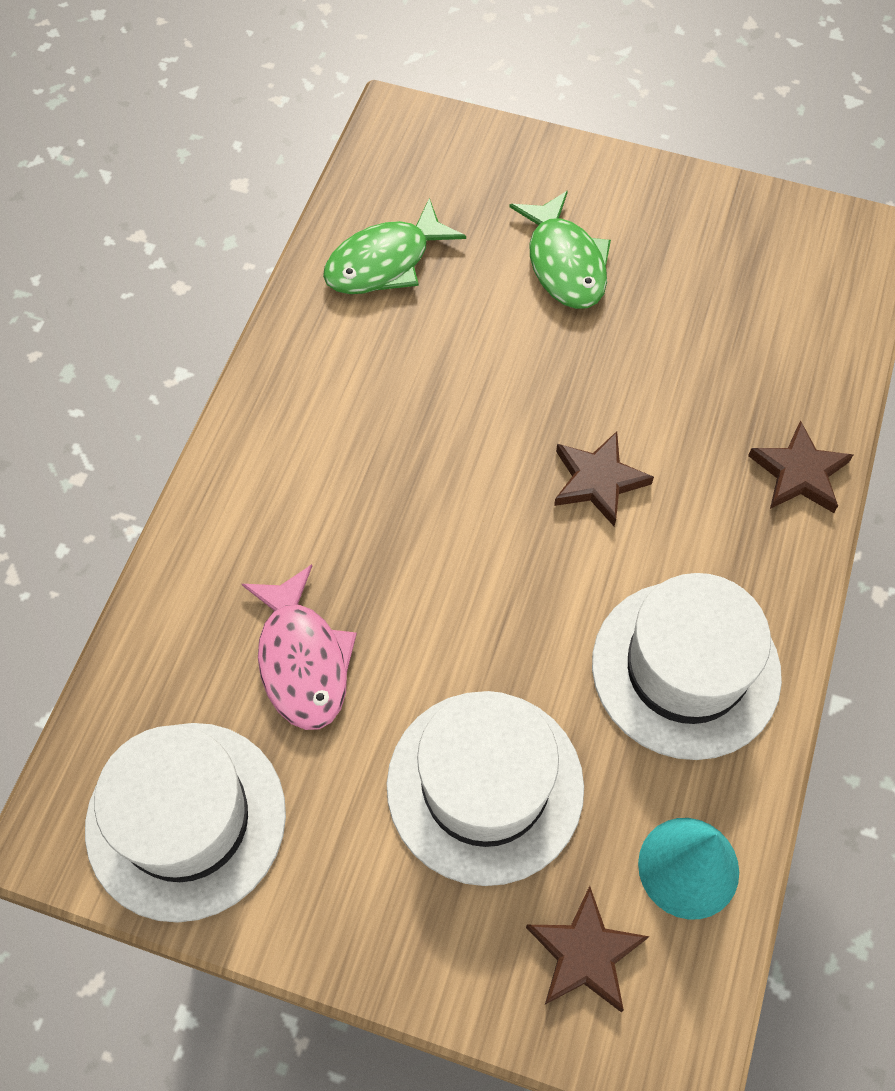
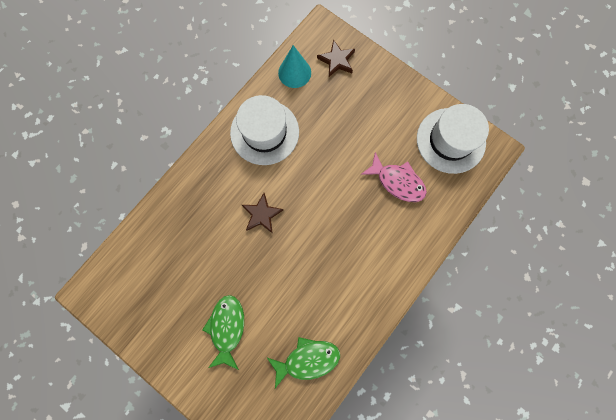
camera: 160 degrees left, 15 degrees up
(302, 660) = (397, 182): pink fish -> pink fish turned 120 degrees clockwise
(485, 786) = (348, 118): white hat -> none
(799, 473) = (184, 190): brown star -> none

